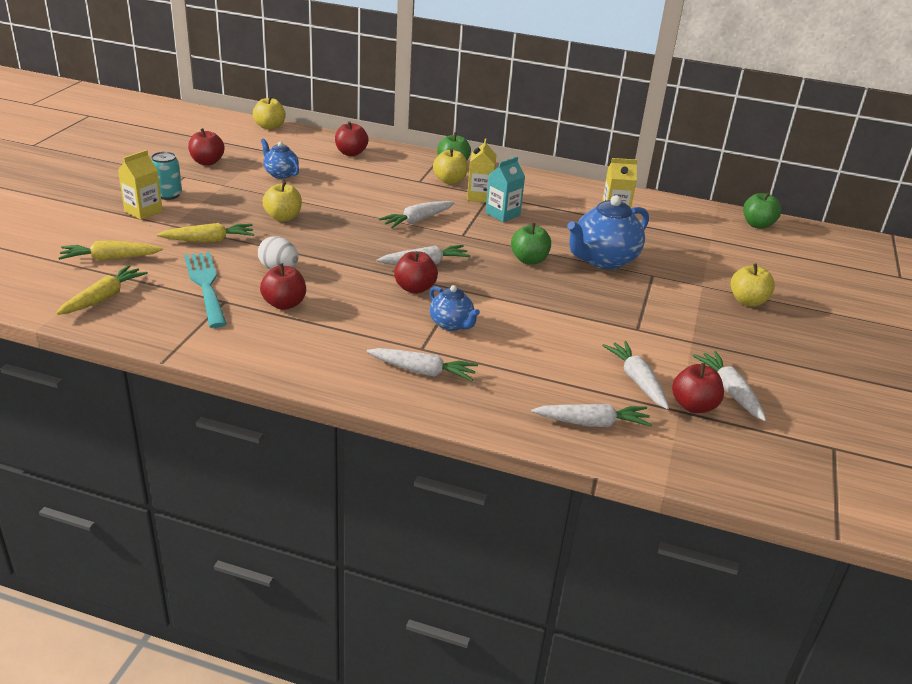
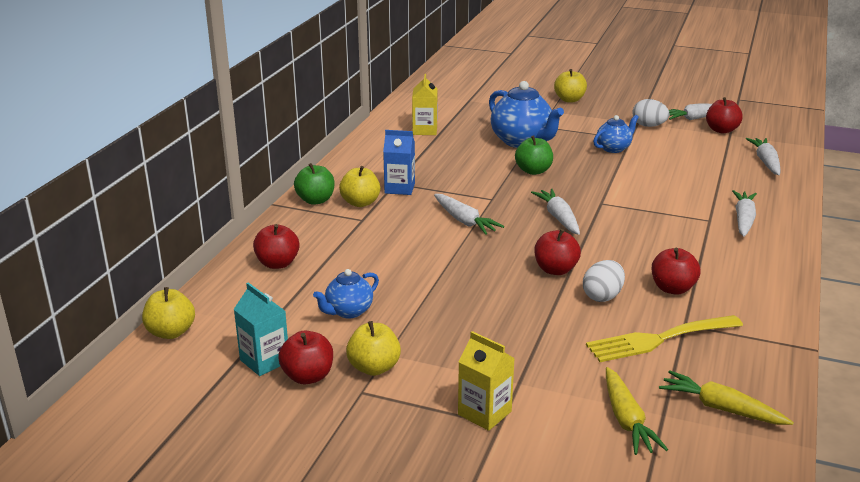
camera: 85 degrees left, 5 degrees down
(168, 195) = (427, 398): turquoise can -> none
(205, 285) = (658, 339): turquoise fork -> yellow fork
(209, 240) = (552, 349): yellow carrot -> none
(283, 217) = (477, 301): yellow apple -> yellow apple (374, 368)
(415, 288) = (609, 223): red apple -> red apple (555, 270)
(451, 324) = (664, 207): blue teapot -> blue teapot (614, 148)
(479, 196) = (399, 188): yellow carton -> blue carton
(502, 214) = (440, 178): turquoise carton -> turquoise carton (264, 361)
(637, 380) = (702, 144): white carrot -> none
(684, 348) = (648, 126): none -> white egg
(757, 225) = (438, 82): green apple -> none

